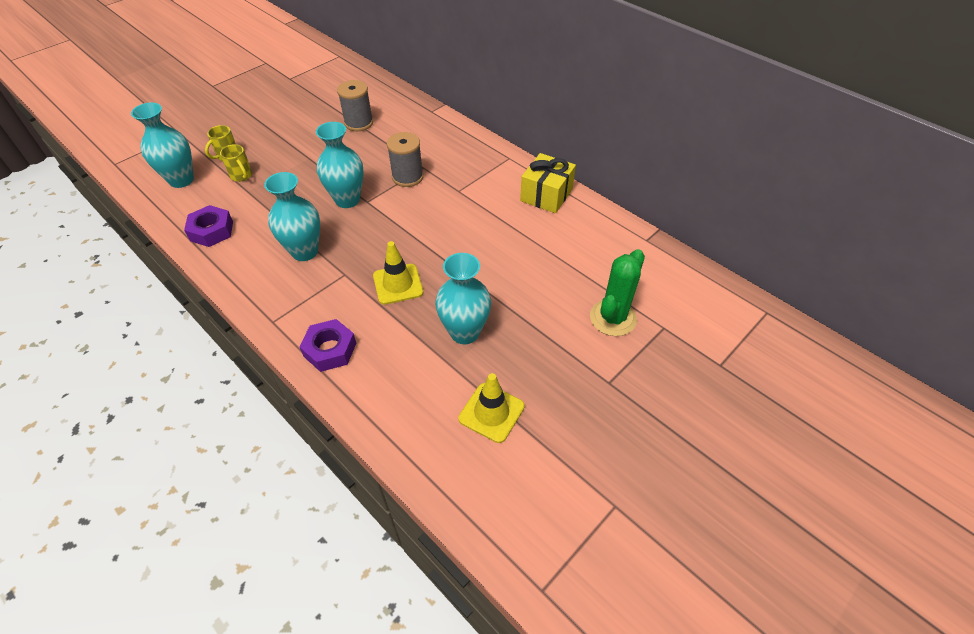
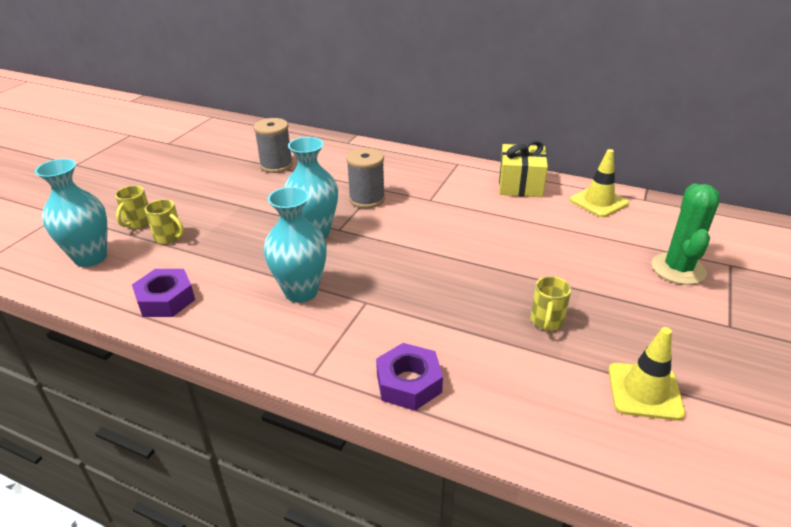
camera: 20 degrees left, 15 degrees down
(398, 284) = (435, 296): yellow traffic cone -> yellow traffic cone (598, 202)
(464, 332) = (546, 322): turquoise vase -> yellow mug

